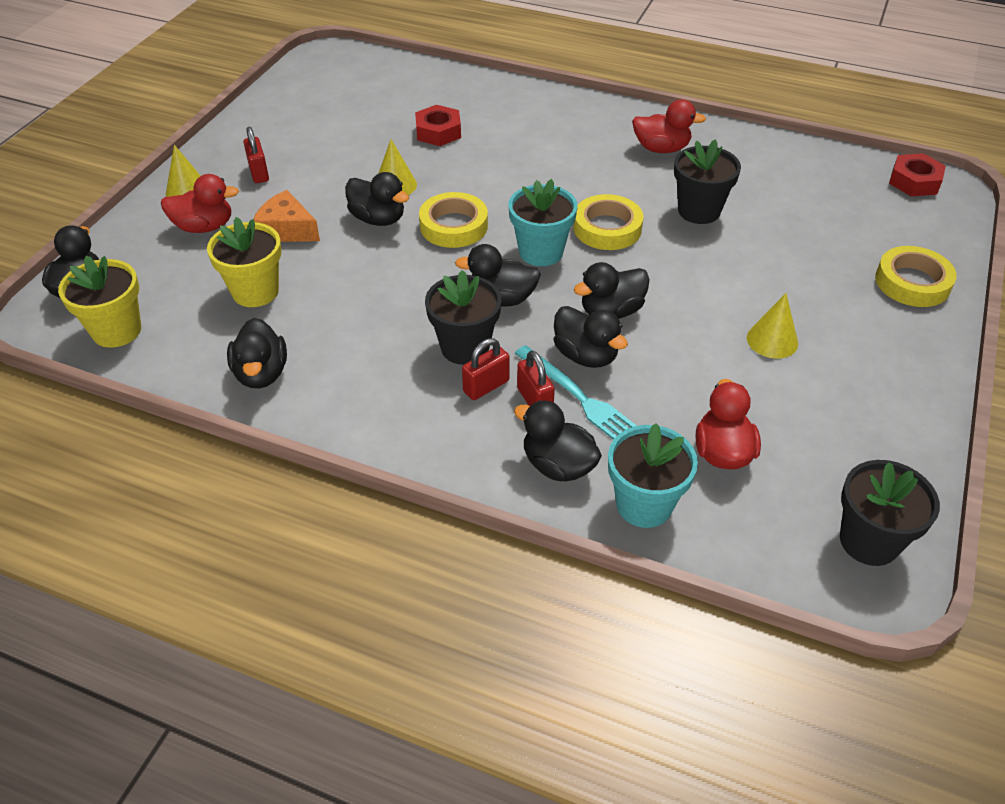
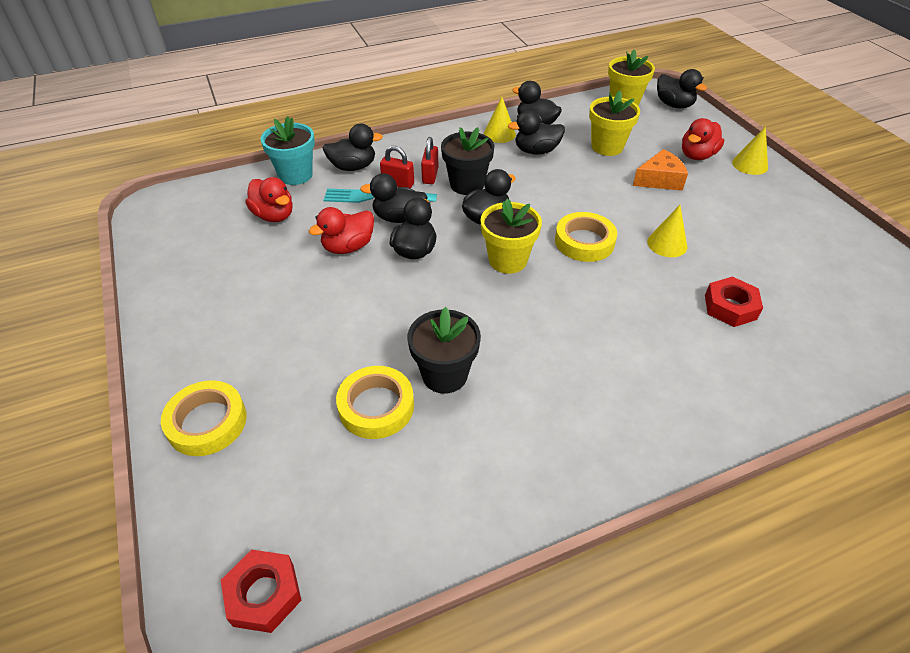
camera: 135 degrees right, 0 degrees up
(259, 173) = (747, 197): red padlock -> none
(378, 219) = (631, 217): black duck -> black duck (536, 151)
(541, 252) = (507, 260): turquoise flower pot -> yellow flower pot
(607, 228) = (491, 308): yellow tape -> yellow tape (376, 406)
(661, 149) = (555, 430): red duck -> red duck (348, 247)
(772, 340) = (293, 295): yellow cone -> yellow cone (499, 134)
(869, 541) = (166, 219): black flower pot -> none

